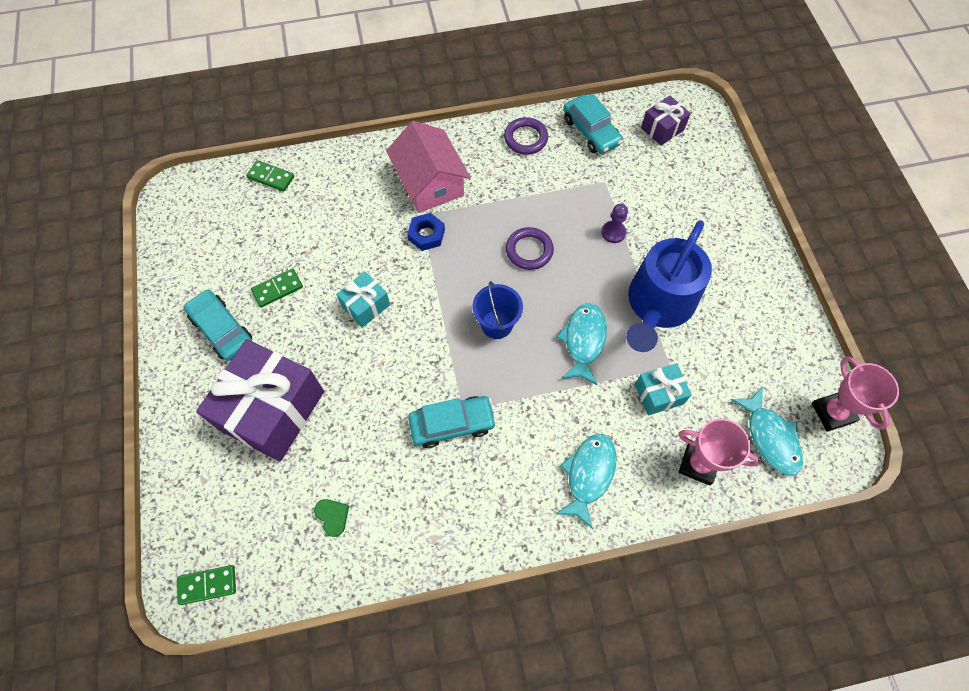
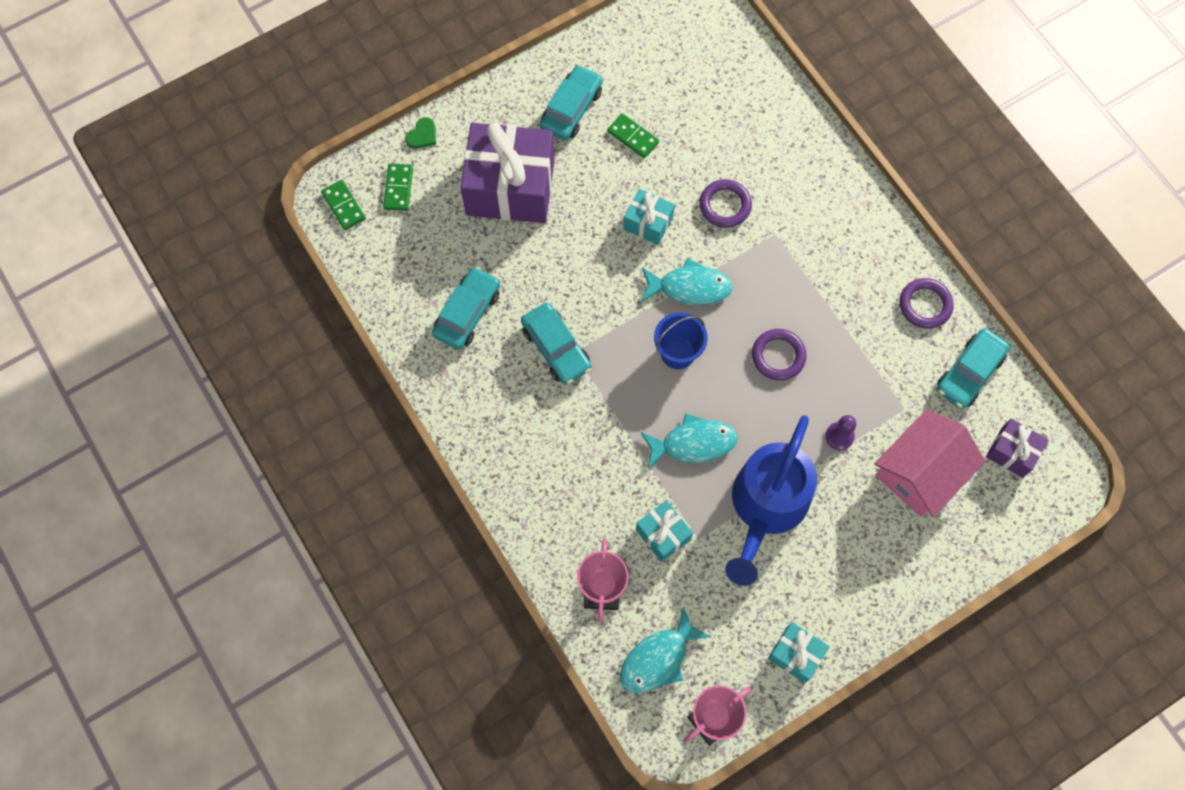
camera: 70 degrees right, 5 degrees up
(271, 177) = (756, 74): green domino -> green domino (398, 188)
(332, 516) = (433, 279): green heart -> green heart (422, 135)
(378, 241) = (725, 205): none -> purple ring
(383, 494) = (467, 313): none -> turquoise car
(426, 234) = (753, 248): blue nut -> none
(430, 183) = (819, 227): pink house -> pink house (921, 472)
(588, 475) = (552, 489): turquoise fish -> turquoise fish (690, 287)
(657, 306) = (766, 507): blue watering can -> blue watering can turned 75 degrees counterclockwise
(788, 328) = (796, 654): none -> turquoise gift

